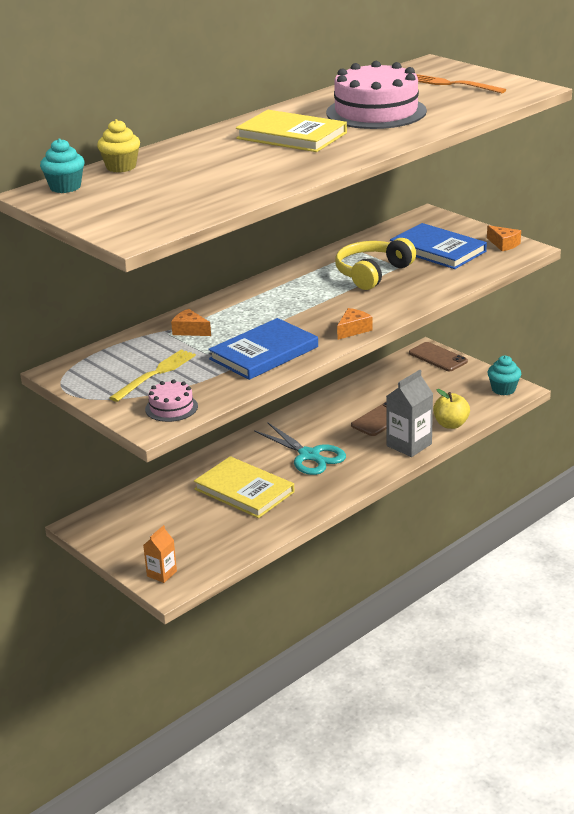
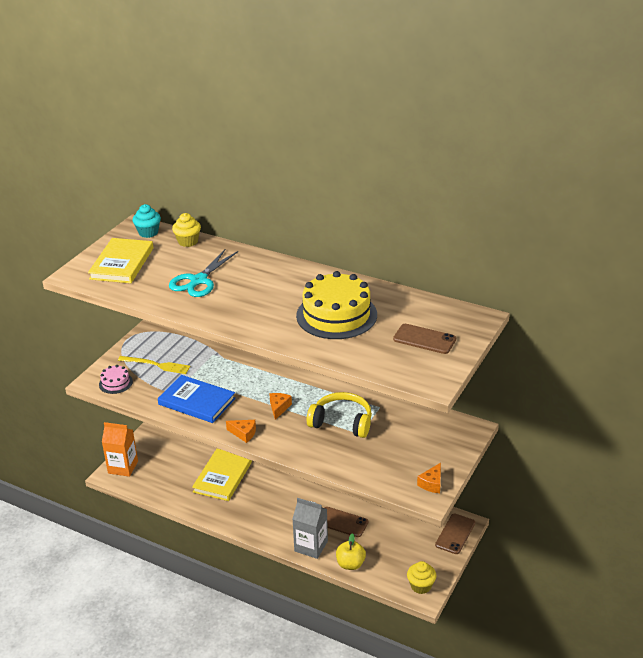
camera: 70 degrees right, 5 degrees up
(162, 574) = (123, 467): orange carton -> orange carton, size x1.71
(190, 330) = (219, 362): orange cheese -> orange cheese (279, 408)
(291, 136) = (268, 290): yellow book -> yellow book (122, 263)
(309, 456) = (277, 496): turquoise scissors -> turquoise scissors (198, 280)
(376, 112) = (336, 315): pink cake -> yellow cake
(437, 250) = (401, 448): blue book -> none
(453, 84) = (424, 339): orange fork -> brown phone
(503, 389) = (421, 586): turquoise cupcake -> yellow cupcake

